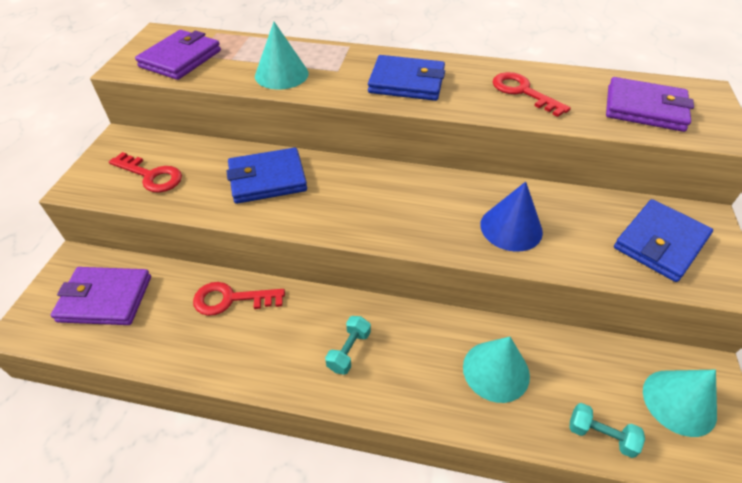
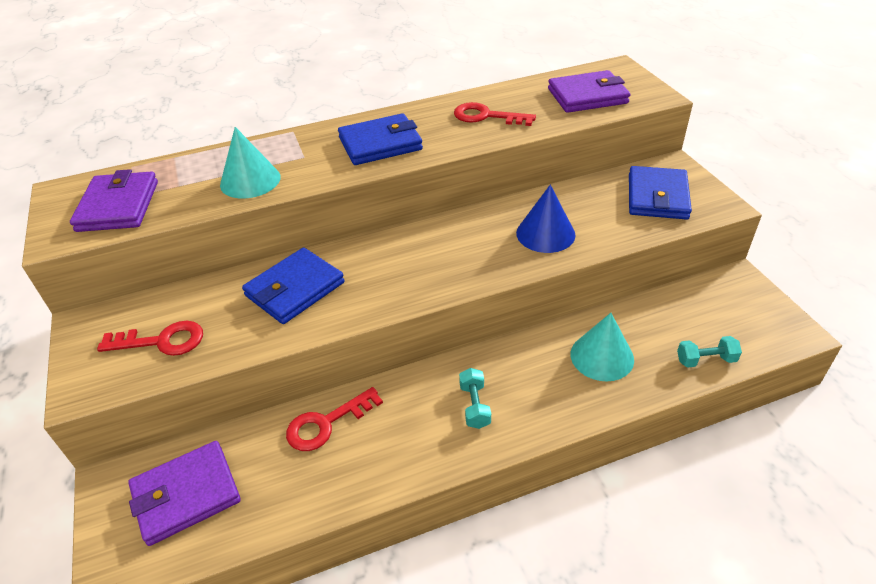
camera: 30 degrees left, 5 degrees down
(679, 402) = (736, 309): turquoise cone -> none

